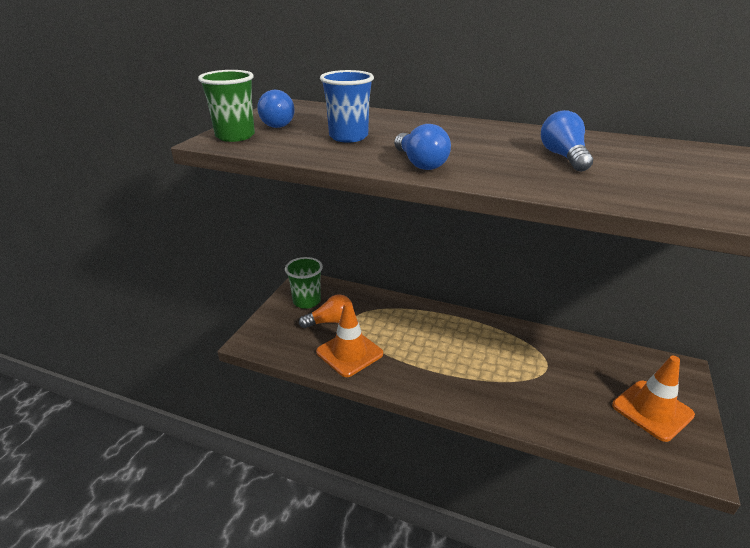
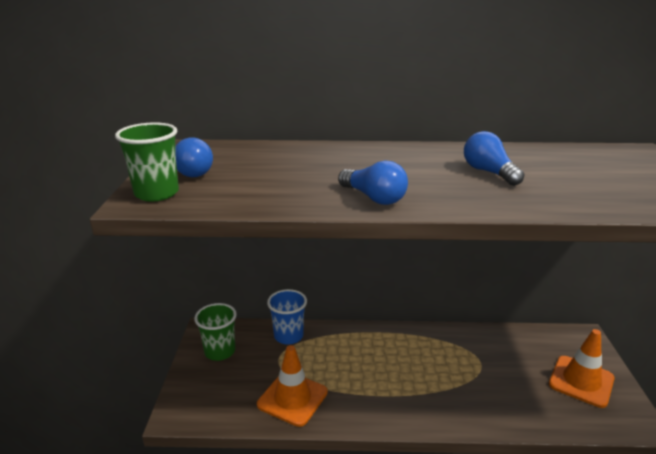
camera: 20 degrees left, 5 degrees down
(330, 321) = (256, 368): orange light bulb -> none
(348, 137) = (280, 178): blue cup -> blue cup (288, 336)

